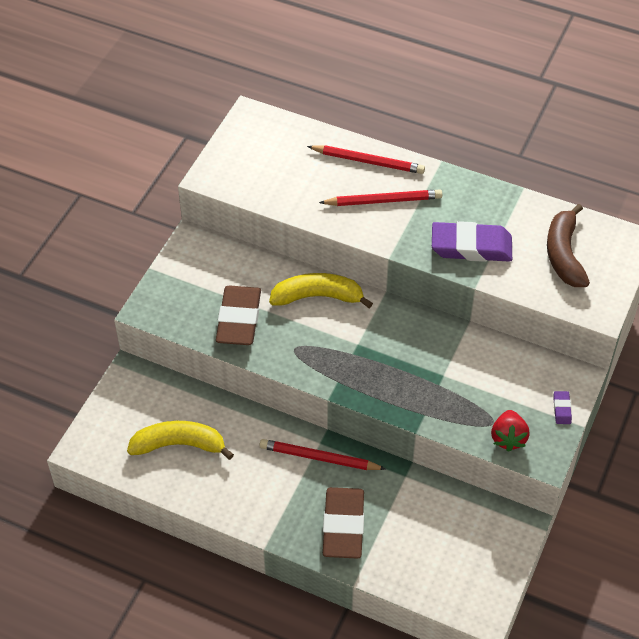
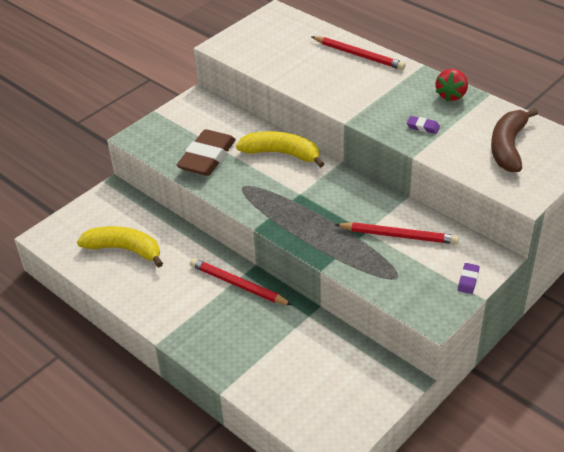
camera: 20 degrees right, 10 degrees down
(343, 526) = (234, 343): brown eraser -> none
(383, 201) = (359, 83): red pencil -> red pencil (398, 235)
(471, 246) = (423, 127): purple eraser -> purple eraser, size x0.42
(508, 438) = (406, 292): red strawberry -> red strawberry (451, 95)

